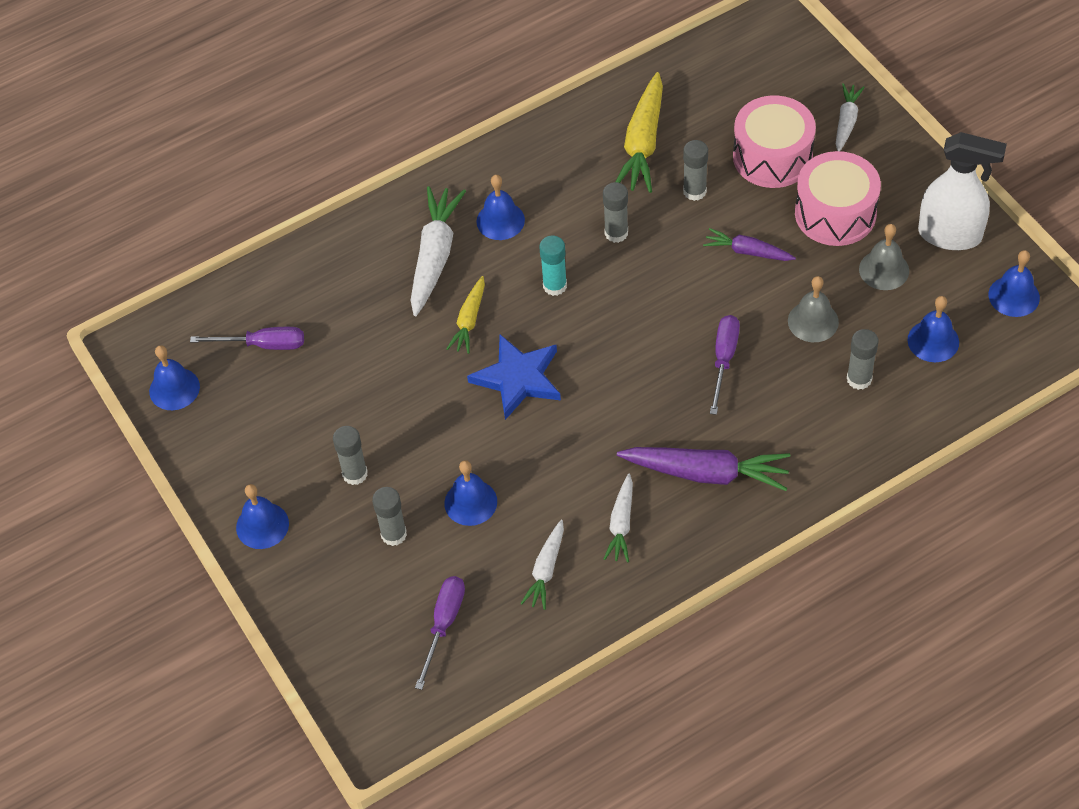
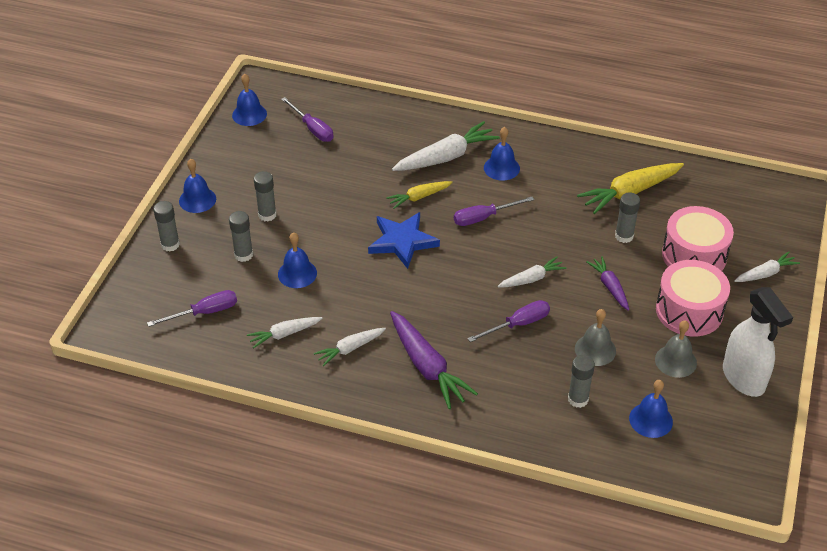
camera: 45 degrees right, 10 degrees down
(555, 286) = (483, 217): turquoise glue stick -> purple screwdriver
(616, 233) = (552, 221): grey glue stick -> grey glue stick (170, 244)
(676, 306) = (531, 279): none -> white carrot
(1014, 296) = (737, 442): blue bell -> none

